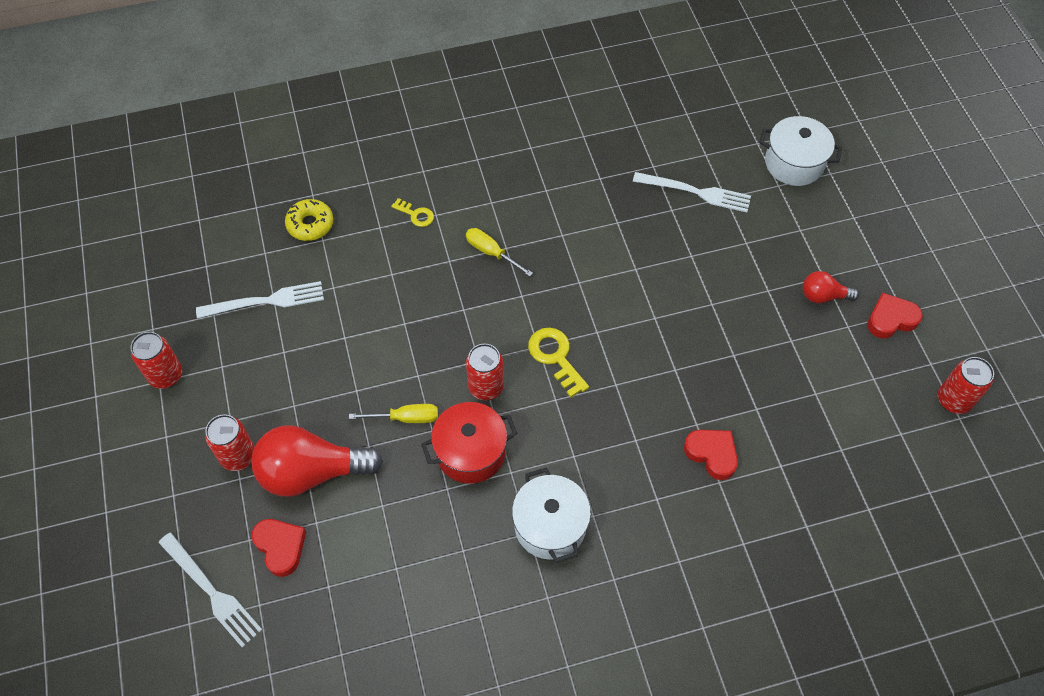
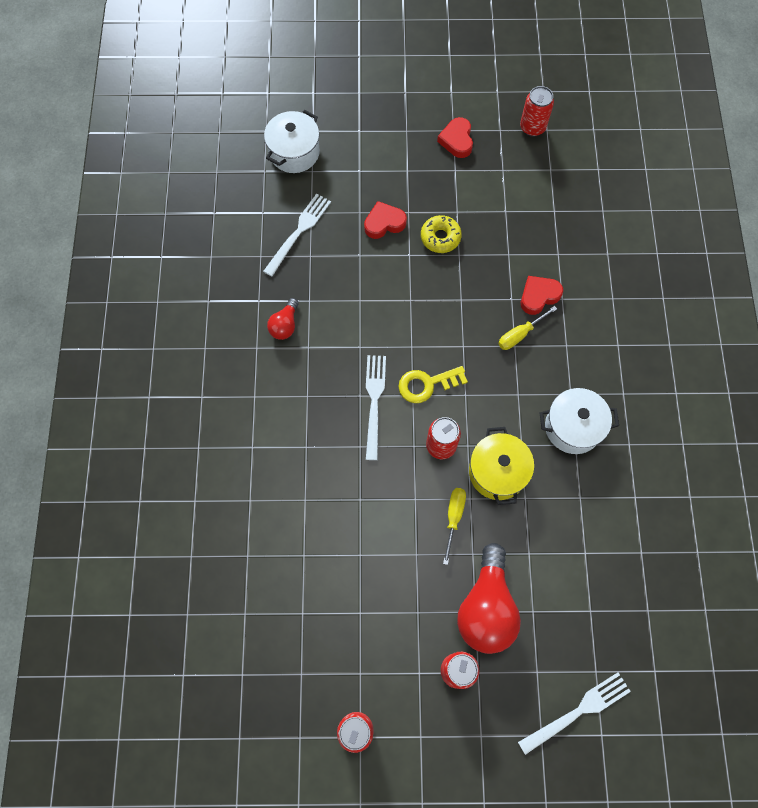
camera: 75 degrees left, 10 degrees up
(266, 301) = (301, 621): white fork -> white fork (374, 402)
(280, 547) = (549, 645): red heart -> red heart (384, 223)
(310, 224) = (226, 564): yellow donut -> yellow donut (440, 237)
(416, 215) = (246, 465): yellow key -> none
(470, 452) = (497, 472): red pot -> yellow pot
(491, 252) = (308, 409): yellow screwdriver -> yellow screwdriver (520, 334)
(823, 296) = (424, 176): red light bulb -> red light bulb (285, 325)

